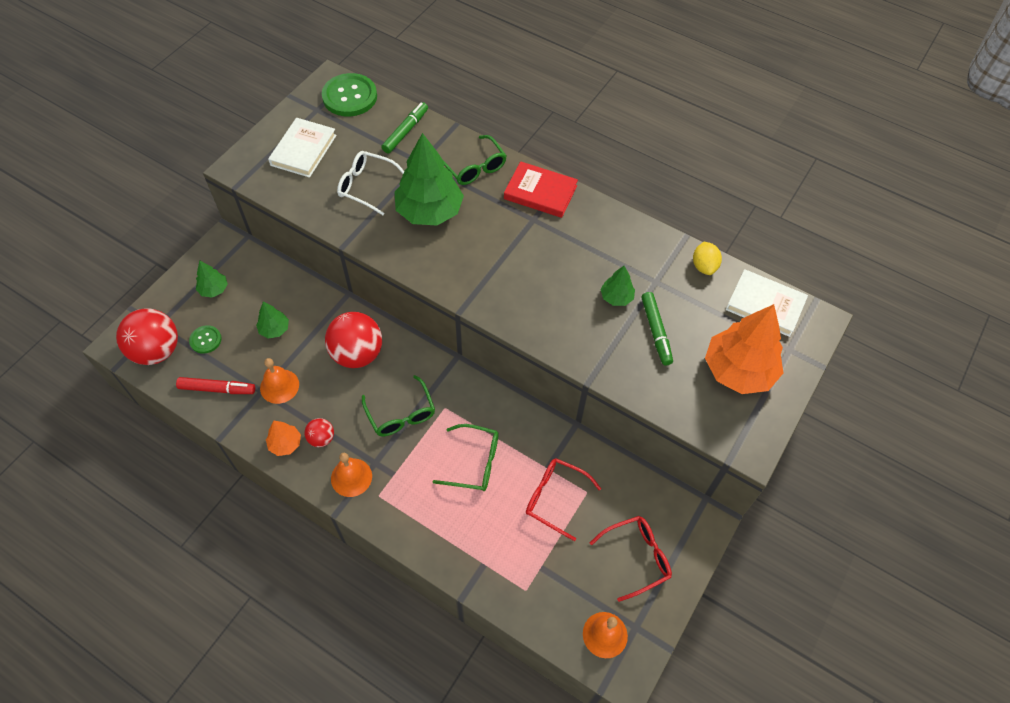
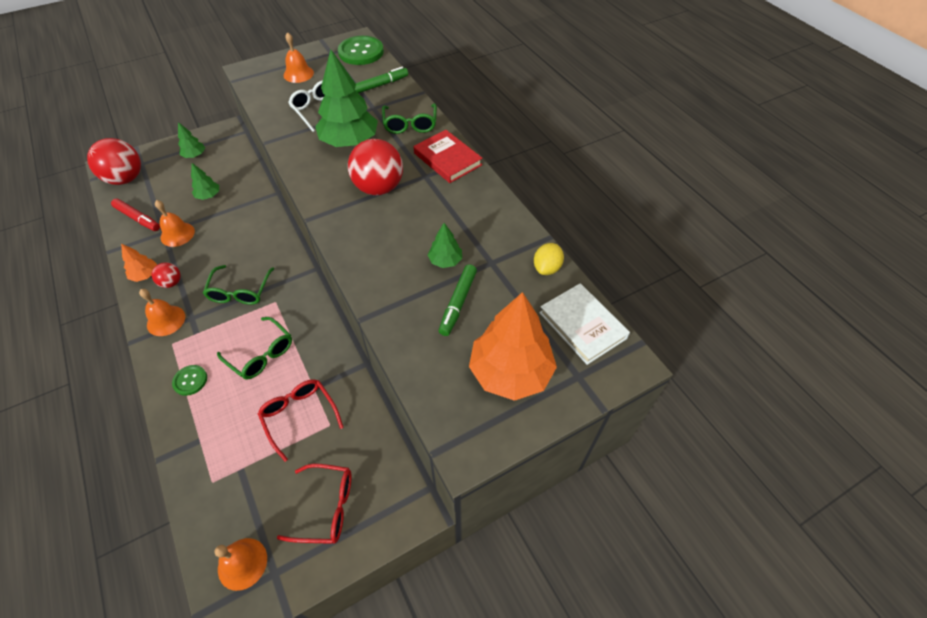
camera: 30 degrees right, 5 degrees down
(205, 340) = (160, 184): green button -> green button (190, 380)
(303, 150) = (298, 74): white book -> orange bell
(357, 354) = (247, 235): red ball -> red ball (379, 188)

